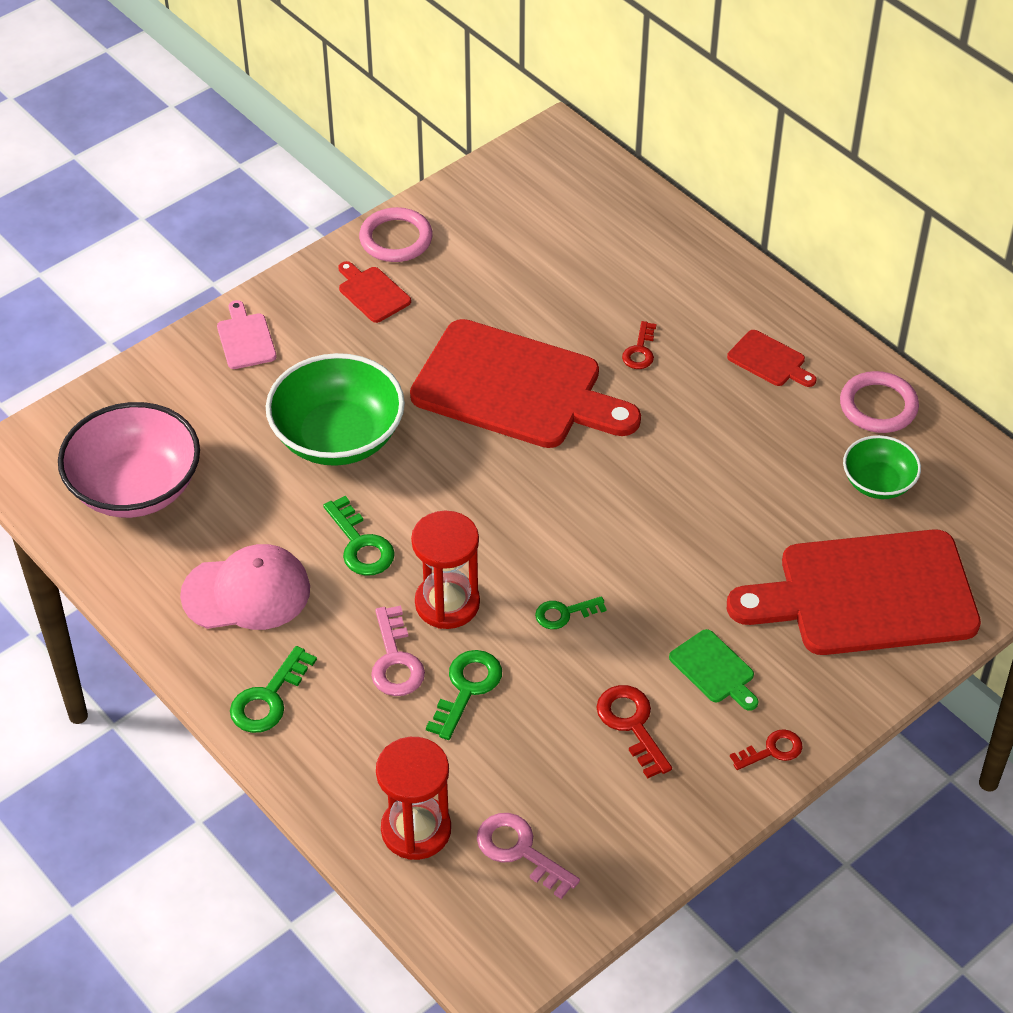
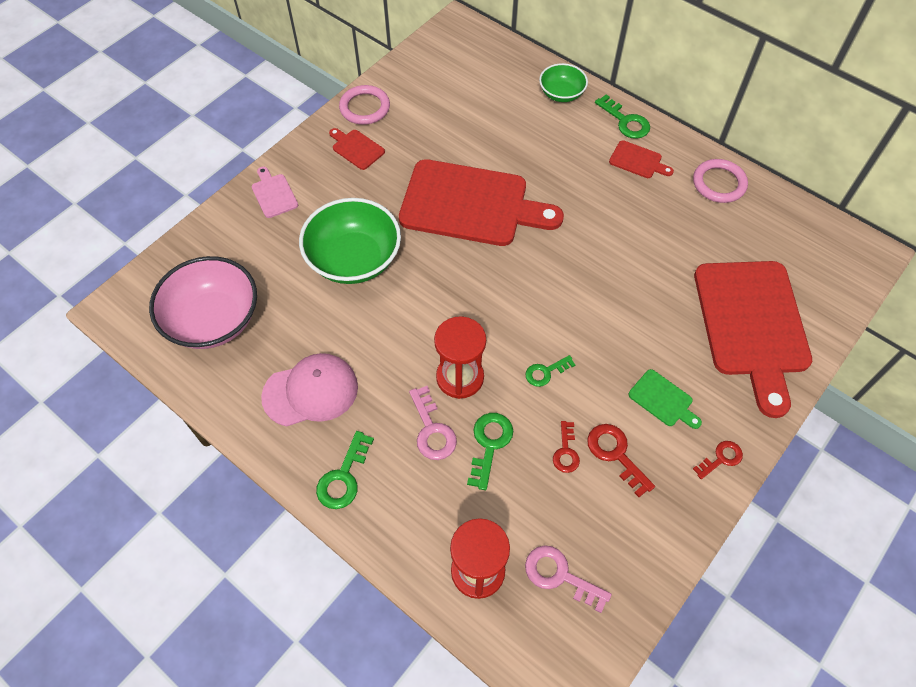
camera: 10 degrees left, 10 degrees up
(360, 545) = (387, 340): green key -> green key (625, 121)
(640, 351) = (549, 165): red key -> red key (566, 451)
(867, 595) = (752, 325): red cutting board -> red cutting board turned 75 degrees counterclockwise
(878, 482) = (735, 239): green bowl -> green bowl (561, 94)

